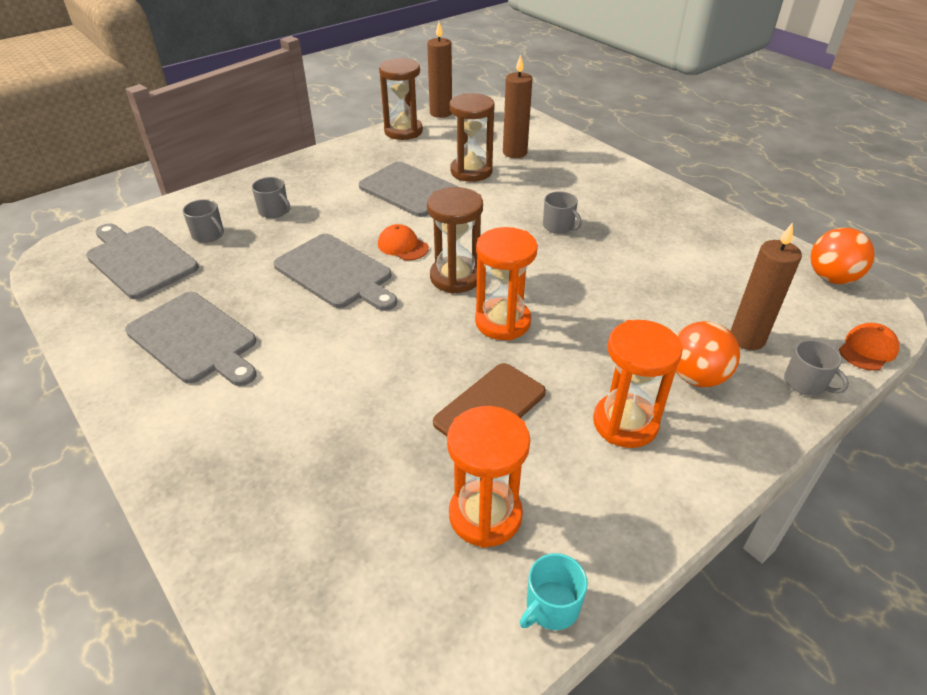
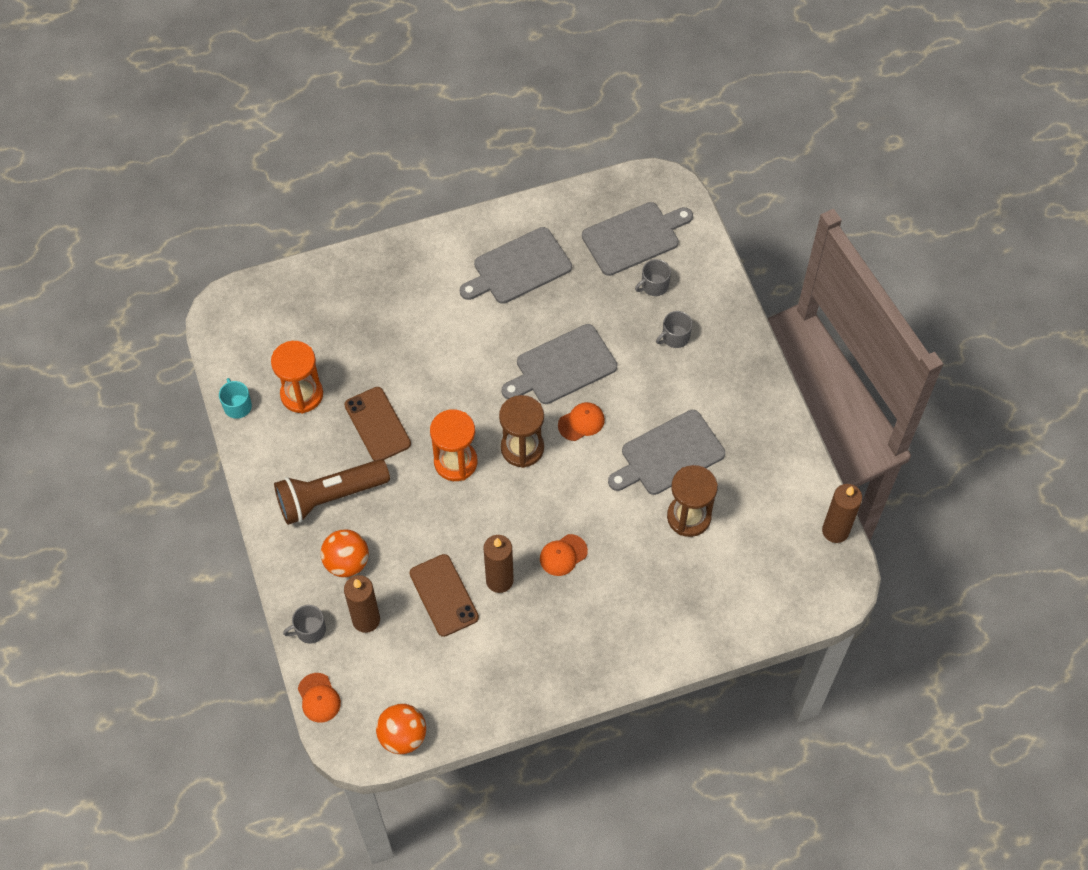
camera: 110 degrees right, 20 degrees up
(403, 131) = (800, 480): brown hourglass -> none
(514, 153) = (714, 572): brown candle -> brown candle (499, 580)
(559, 226) = (563, 555): grey mug -> orange cap
(625, 423) = (329, 497): orange hourglass -> brown flashlight
(665, 289) = (444, 595): none -> brown phone

